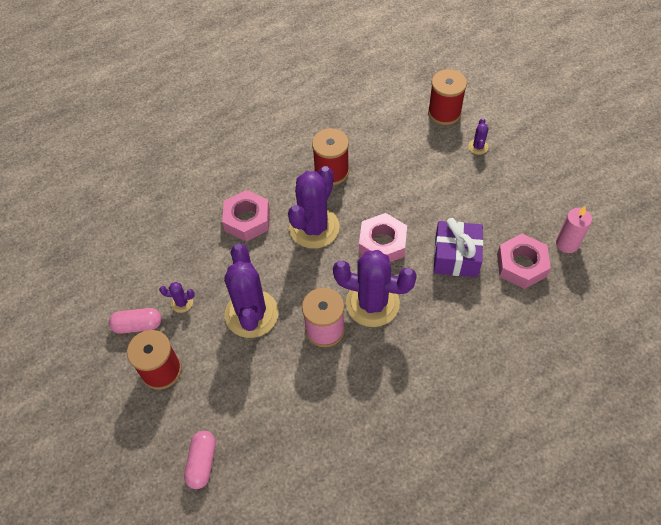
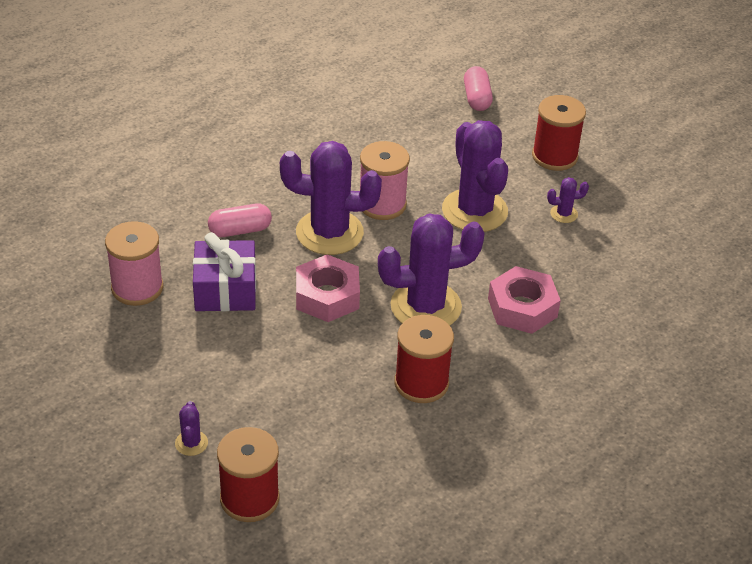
camera: 165 degrees right, 15 degrees down
(138, 325) = (604, 190): pink capsule -> pink capsule (240, 230)
(314, 228) = (425, 306): purple cactus -> purple cactus turned 60 degrees clockwise
(521, 265) = (137, 288): pink nut -> pink spool
(567, 243) = (70, 318): pink candle -> none

